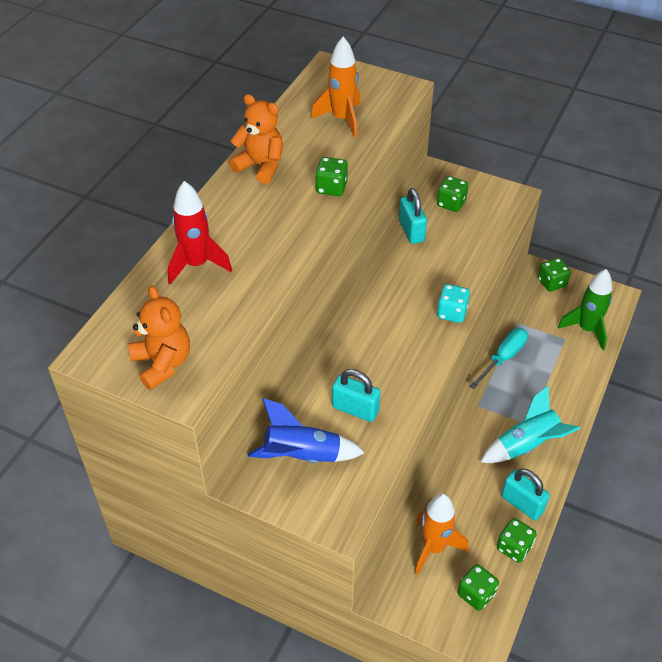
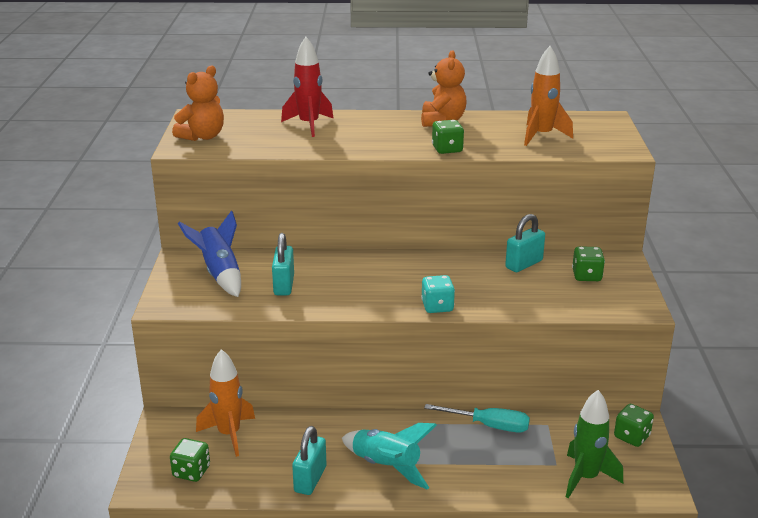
camera: 65 degrees right, 20 degrees down
(514, 547) = (255, 485): green dice -> none

